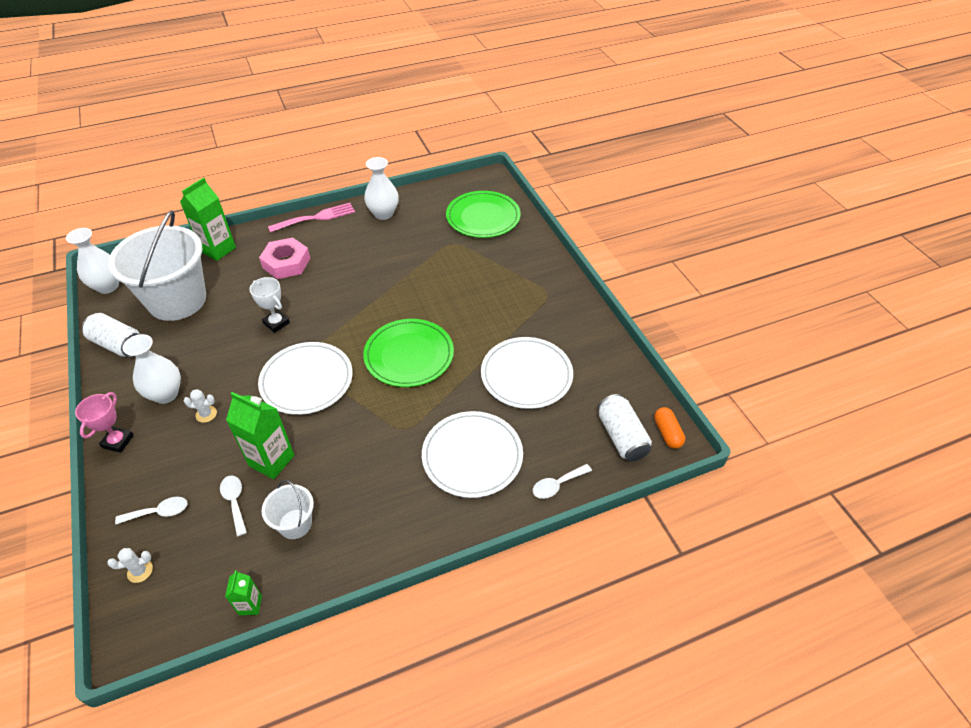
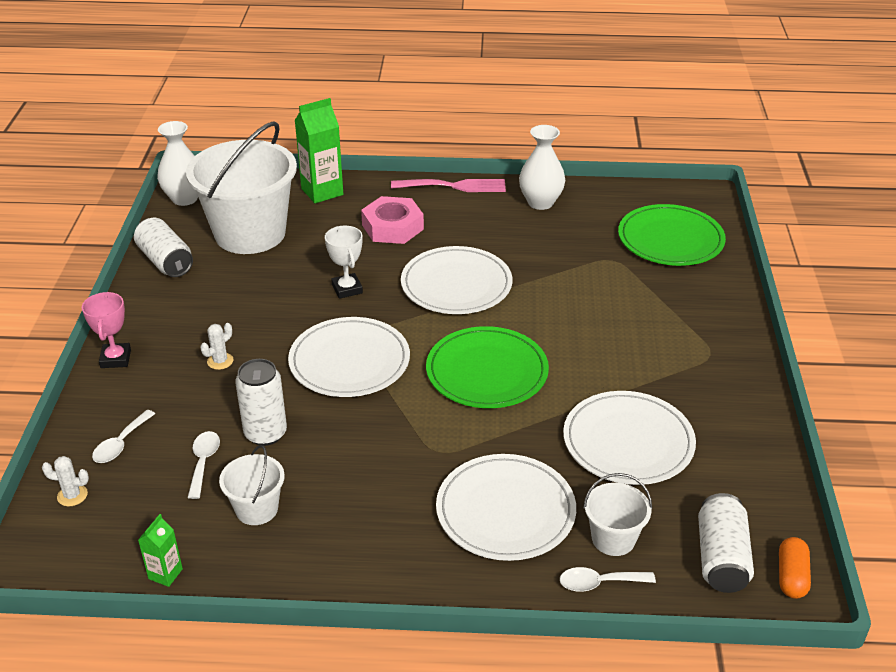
camera: 25 degrees right, 10 degrees down
(118, 441) = (116, 359): pink trophy -> pink trophy turned 45 degrees counterclockwise
(159, 512) = (121, 444): white spoon -> white spoon turned 105 degrees clockwise
(166, 394) = (188, 327): white vase -> none
(206, 414) = (220, 361): white cactus -> white cactus turned 75 degrees counterclockwise
(271, 460) = (265, 433): green carton -> white can
(355, 295) = (456, 284): none -> white plate
(550, 449) = (613, 539): none -> white bucket

